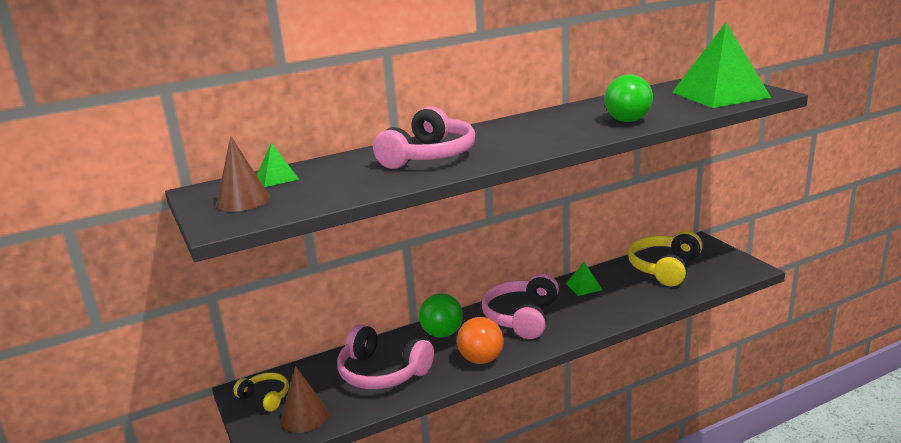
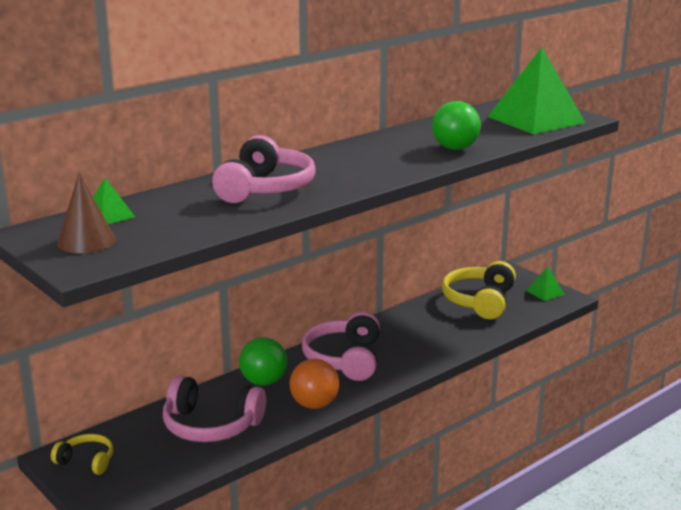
camera: 15 degrees left, 0 degrees up
(304, 416) = (140, 476): brown cone -> none
(583, 286) = (401, 324): green pyramid -> green pyramid (545, 292)

